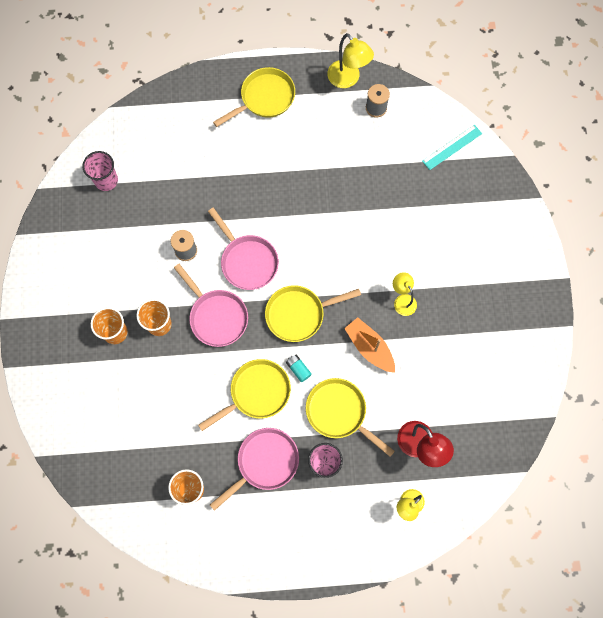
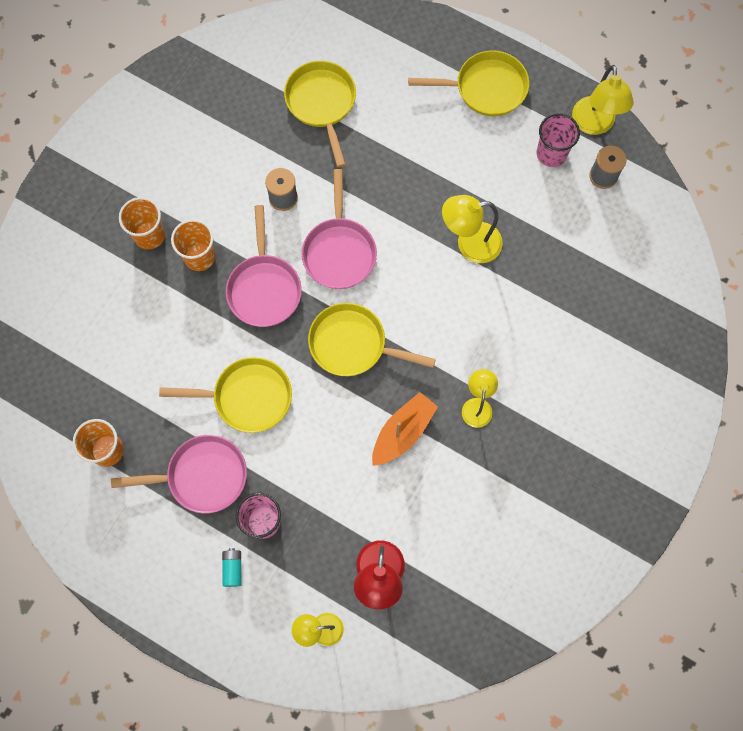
camera: 35 degrees right, 0 degrees up
(106, 180) = (254, 71): pink cup -> pink cup (551, 154)
(298, 369) = (309, 402): turquoise battery -> turquoise battery (233, 568)
(325, 203) = (469, 244): none -> yellow lamp
(339, 412) = (319, 478): yellow pan -> yellow pan (322, 103)
(369, 347) = (403, 432): orange boat -> orange boat turned 45 degrees clockwise
(452, 147) = (659, 274): turquoise ruler -> none

